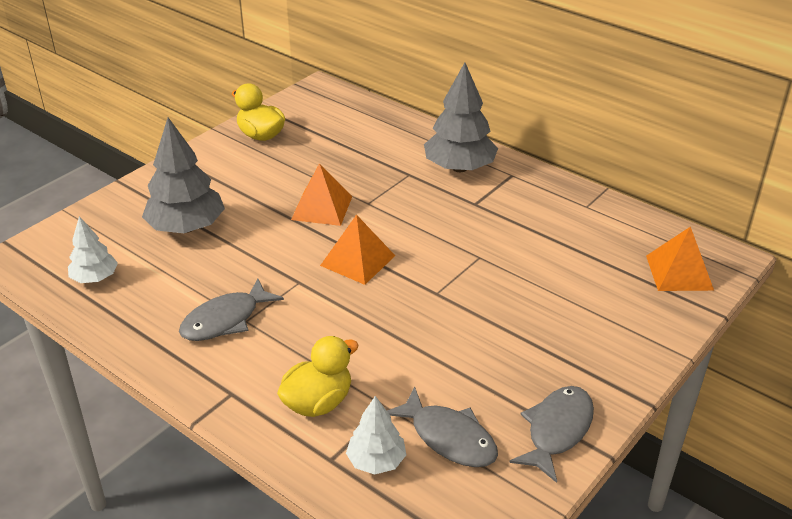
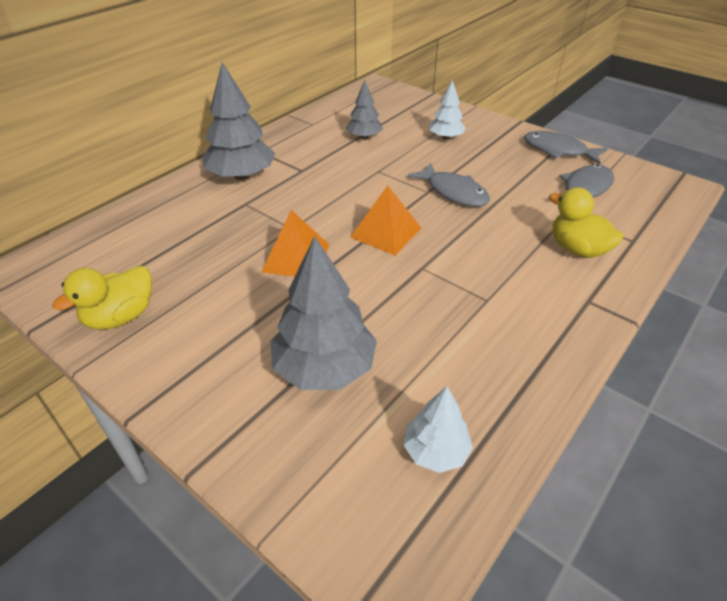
camera: 90 degrees left, 5 degrees up
(225, 320) = (490, 314): grey fish -> grey fish (454, 192)
(376, 461) = (622, 219): white tree -> white tree (445, 137)
(561, 247) = (364, 137): none -> grey tree
(679, 272) = (392, 100): orange pyramid -> none

